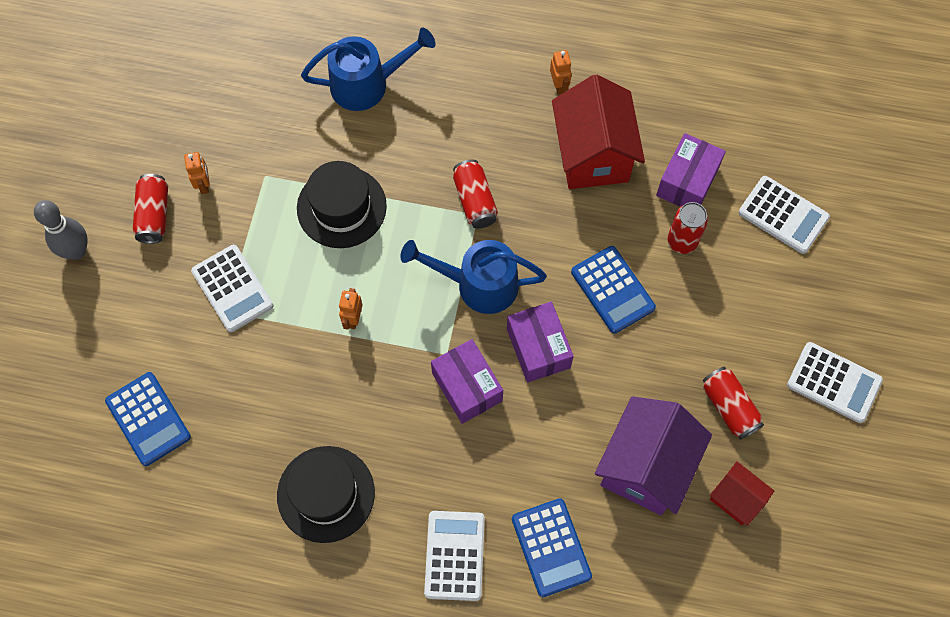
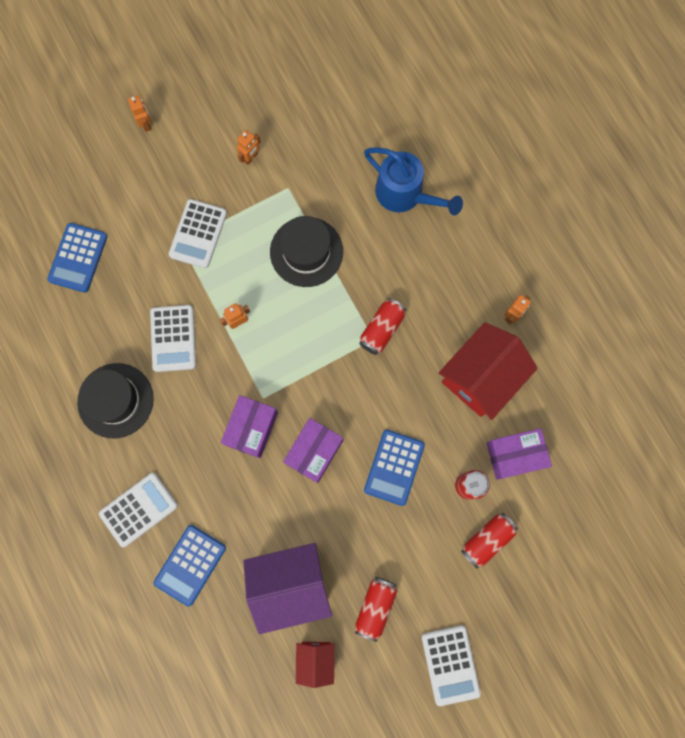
camera: 50 degrees right, 10 degrees up
(76, 251) = (146, 124): grey bowling pin -> orange robot
(154, 215) = (206, 146): red can -> red can (487, 539)
(477, 284) = (325, 379): blue watering can -> none
(783, 215) = (545, 539): white calculator -> white calculator (173, 338)

